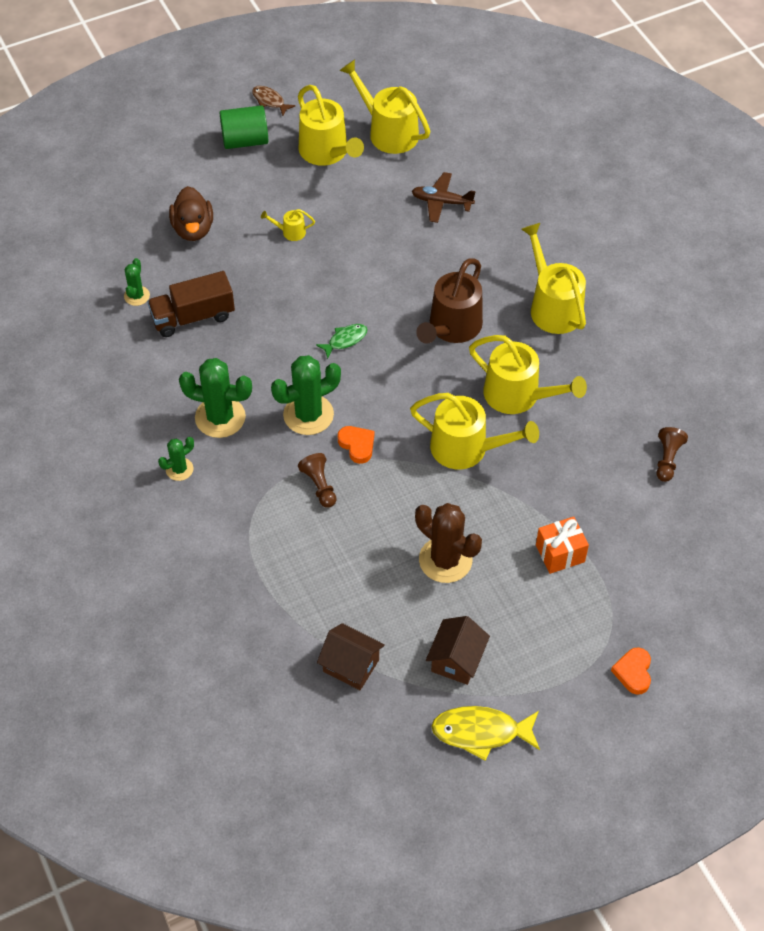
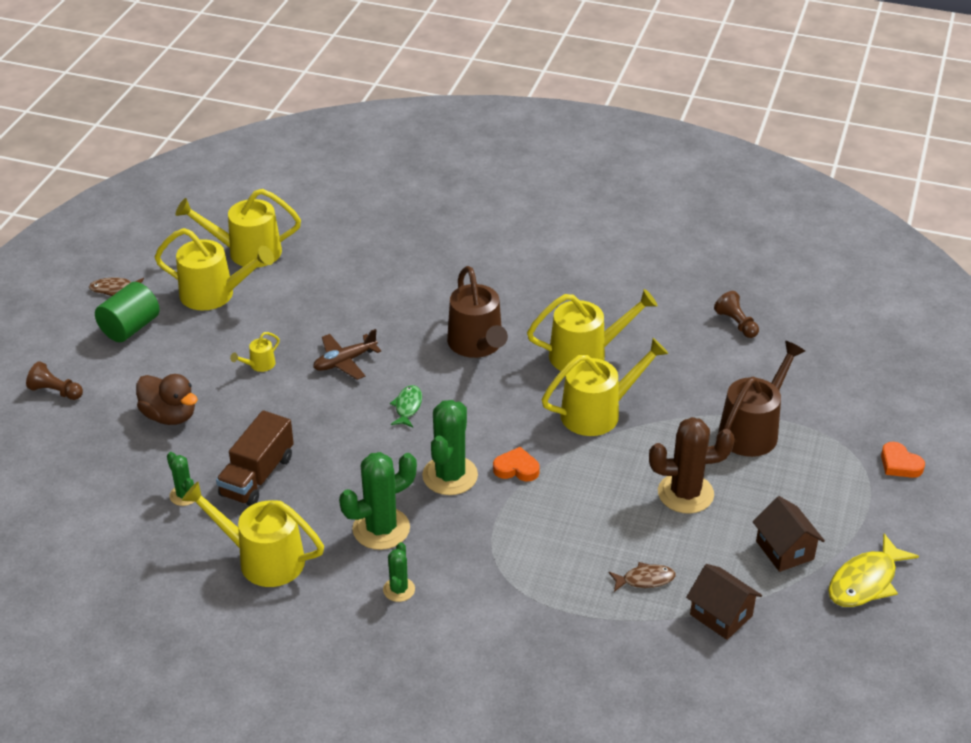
camera: 45 degrees left, 15 degrees down
(319, 485) = (526, 516): brown pawn -> brown pawn (55, 391)
(335, 597) = (645, 579): none -> brown fish
(351, 665) = (721, 615): brown house -> brown house turned 60 degrees clockwise
(441, 202) = (355, 271): brown plane -> brown plane (345, 361)
(552, 306) = (530, 284): yellow watering can -> yellow watering can (263, 559)
(560, 553) = (753, 430): orange gift -> brown watering can

